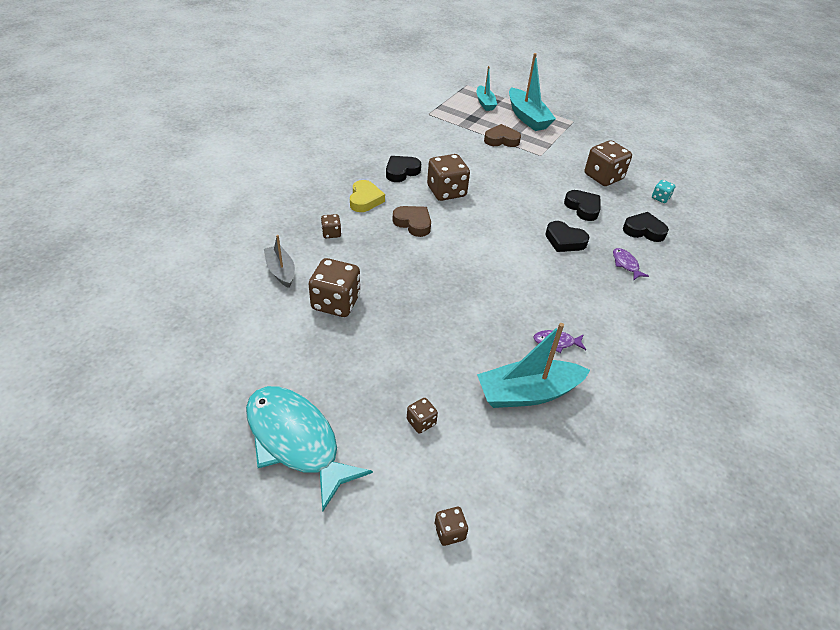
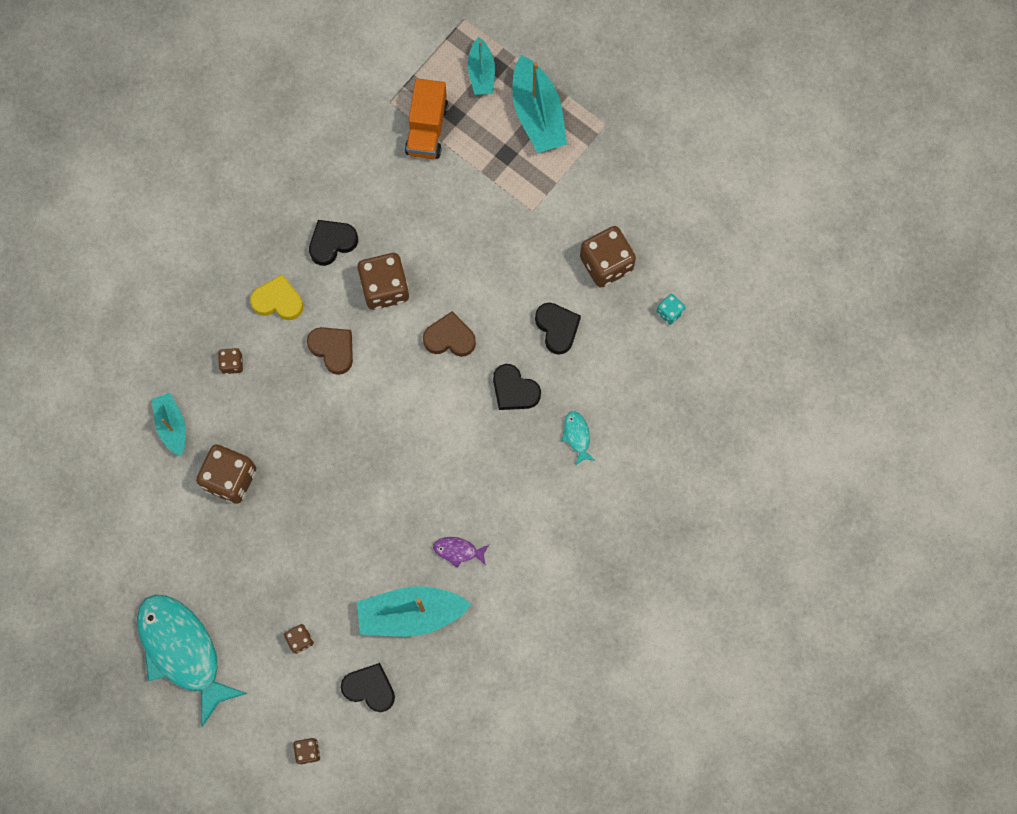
camera: 10 degrees right, 30 degrees up
(281, 271) = (172, 426): grey boat -> turquoise boat
(365, 200) = (278, 301): yellow heart -> yellow heart turned 90 degrees counterclockwise
(456, 124) = (427, 129): none -> orange truck
(501, 140) = (484, 172): brown heart -> brown heart (449, 338)
(626, 264) = (577, 436): purple fish -> turquoise fish
(644, 230) = (622, 376): black heart -> black heart (370, 688)

